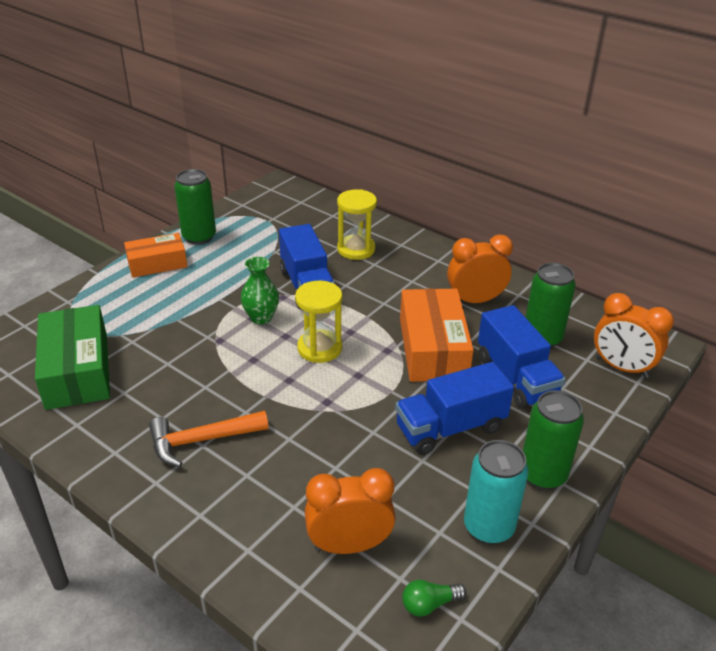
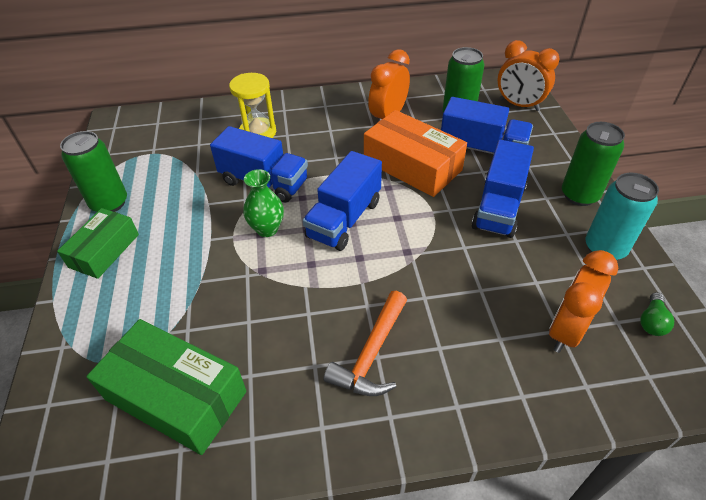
camera: 45 degrees left, 10 degrees up
(157, 264) = (104, 250): orange box -> green box
(319, 348) = (344, 219): yellow hourglass -> blue truck
(621, 367) = (519, 105): orange clock -> orange clock turned 45 degrees clockwise

